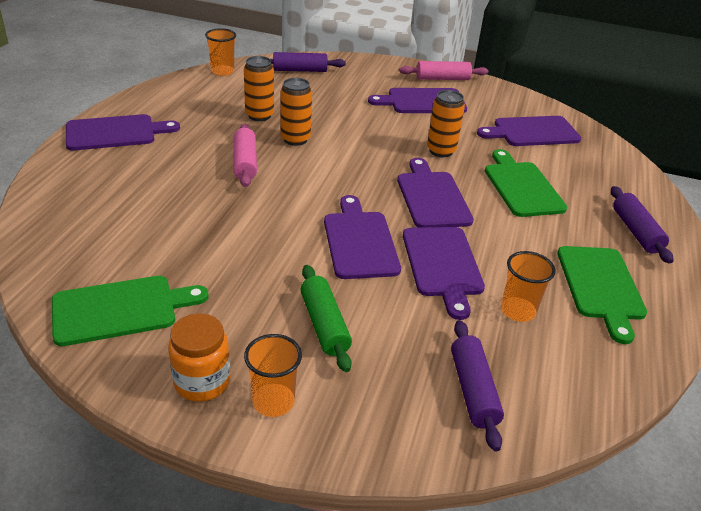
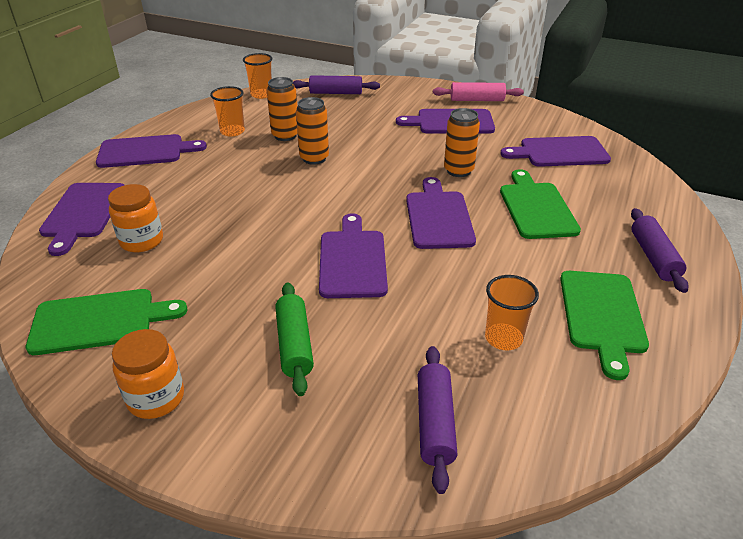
camera: 10 degrees right, 0 degrees up
(140, 227) = (142, 241): none -> orange jar
(245, 163) = (259, 180): pink rolling pin -> none
(273, 402) = (221, 423): orange cup -> orange cup (232, 131)
(442, 265) = (433, 287): purple cutting board -> purple cutting board (83, 213)

